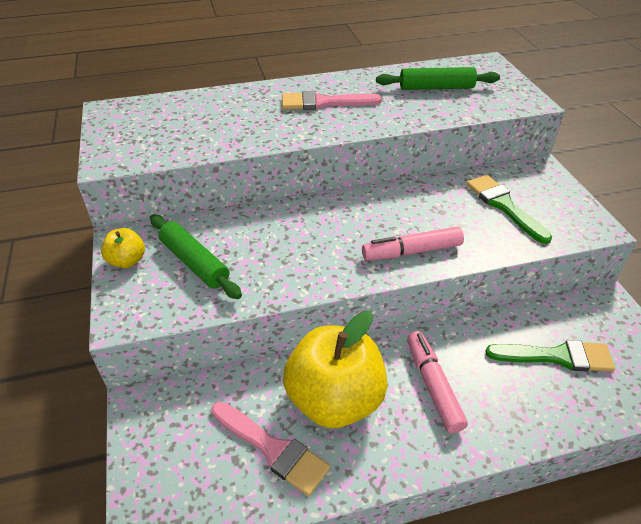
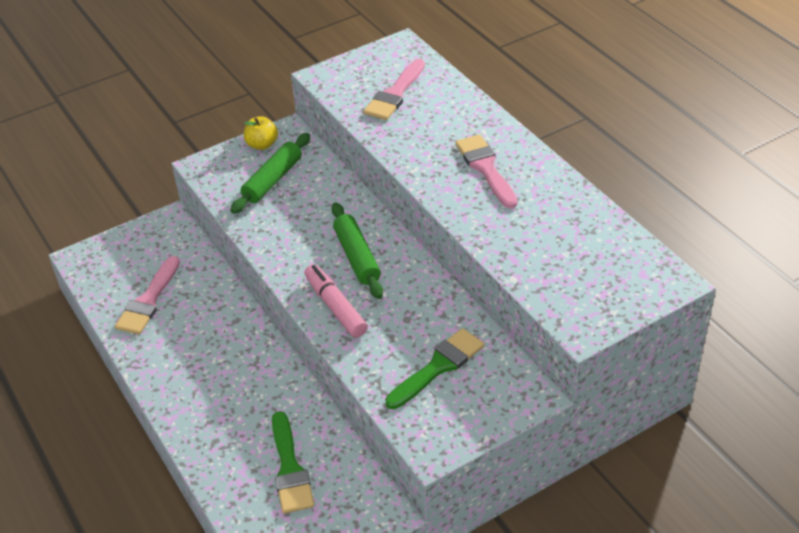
camera: 75 degrees right, 0 degrees up
(181, 126) = (395, 94): none -> pink brush
(334, 399) = (200, 323): yellow apple -> none
(433, 385) = (230, 382): pink marker -> none
(436, 87) = (570, 244): green rolling pin -> green rolling pin (357, 257)

